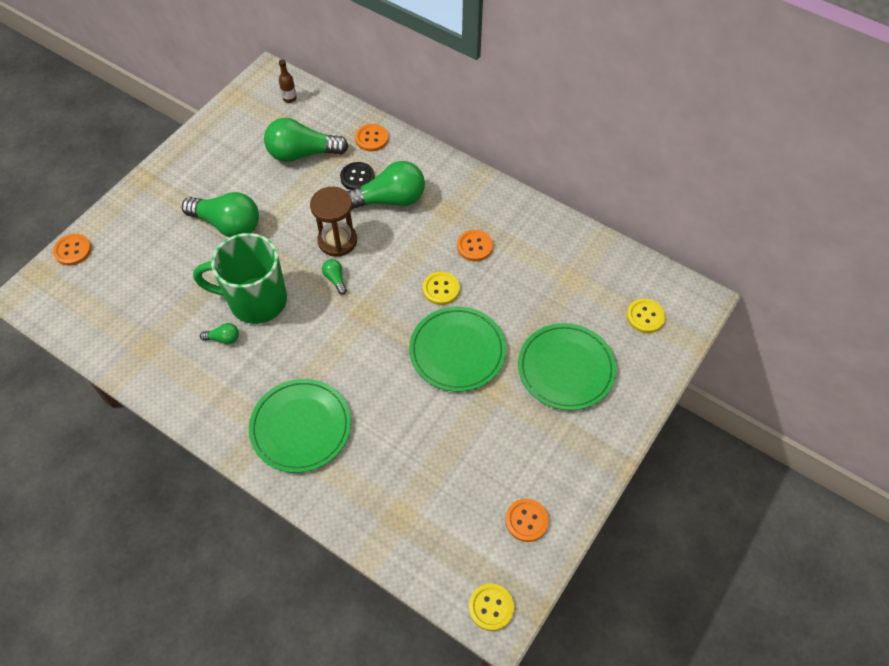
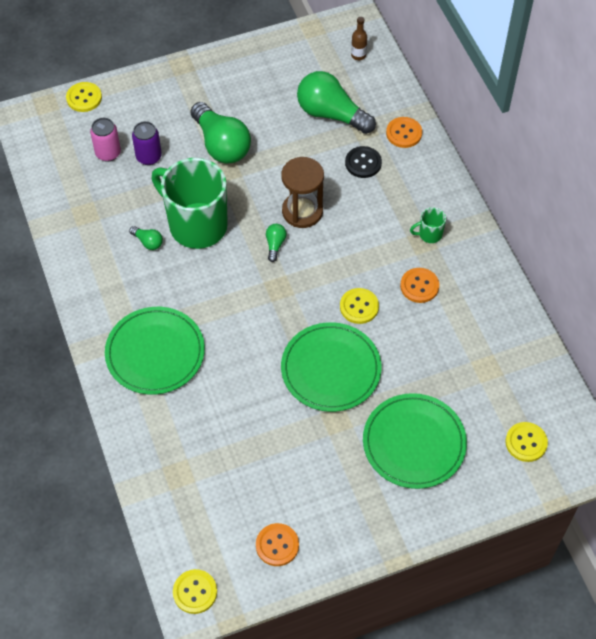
camera: 35 degrees right, 0 degrees up
(73, 250) = (84, 98): orange button -> yellow button
(130, 284) = (108, 153): none -> pink can
(170, 268) = (149, 157): none -> purple can
(389, 199) = (376, 200): green light bulb -> none
(451, 203) = (429, 234): none -> green mug

